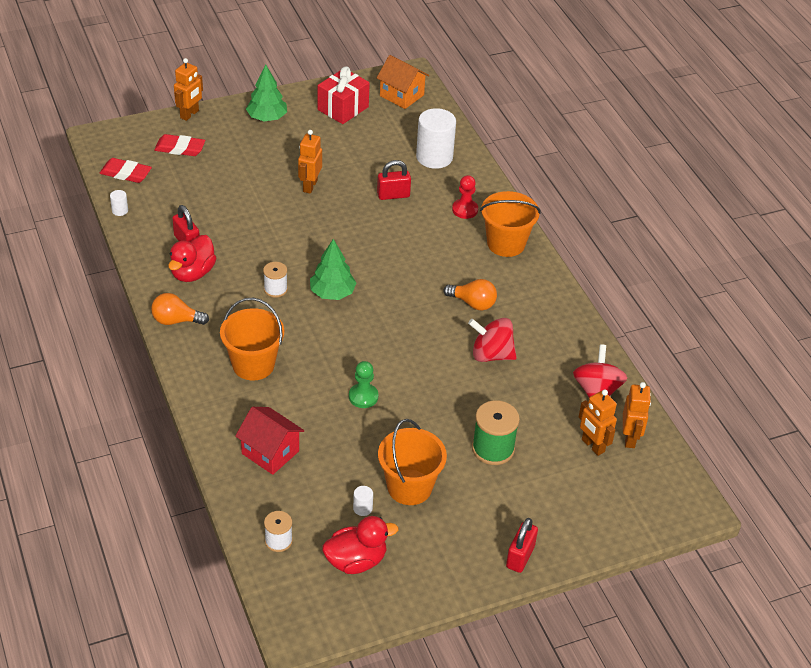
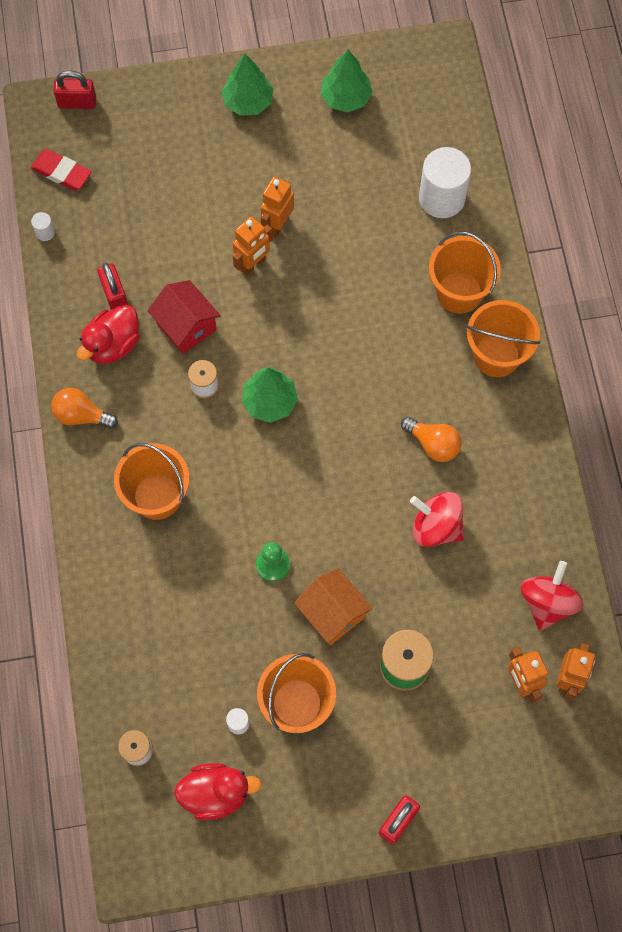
camera: 15 degrees right, 25 degrees up
(180, 148) = (133, 139): red eraser -> none
(190, 114) = (154, 83): orange robot -> orange robot (253, 264)
(270, 452) = (152, 626): red house -> red house (186, 326)
(343, 108) = (345, 98): red gift -> green tree
(393, 195) = (376, 255): red padlock -> red padlock (77, 102)
(401, 95) = (425, 85): orange house -> orange house (332, 613)
(465, 210) = (459, 292): red pawn -> orange bucket

